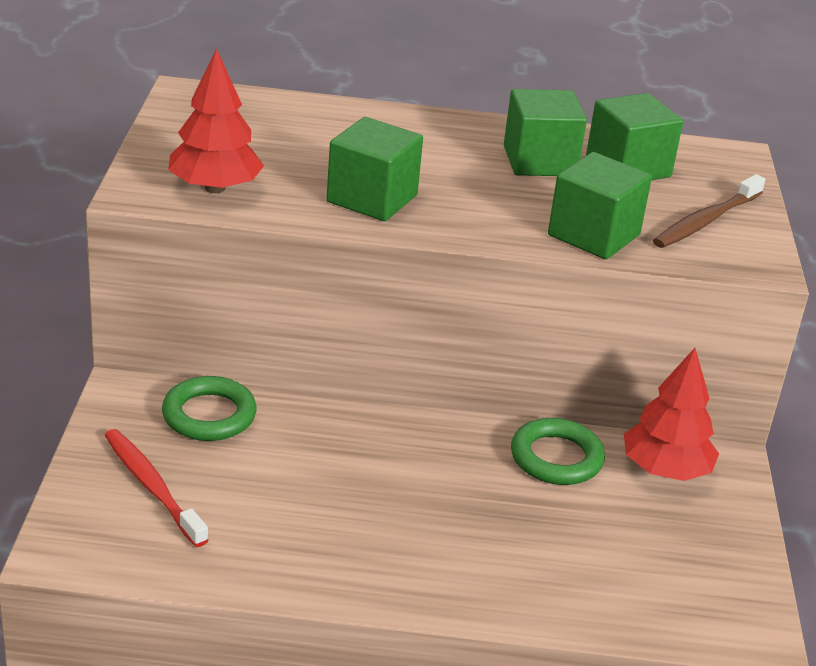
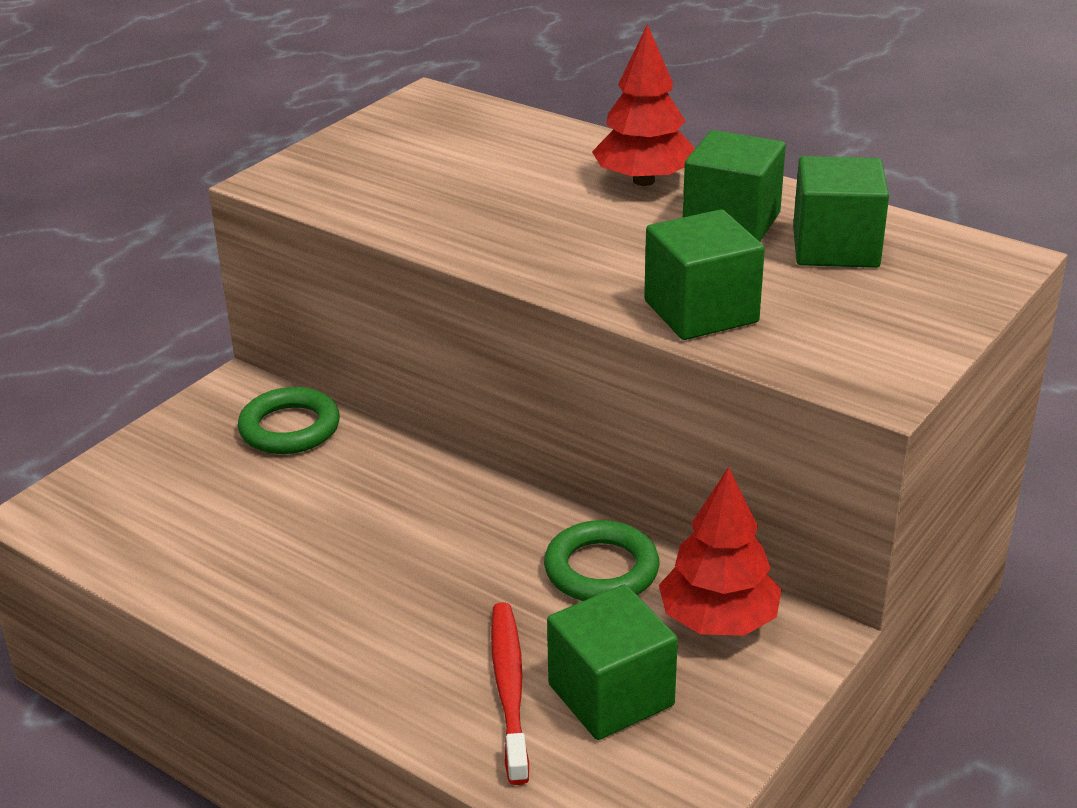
camera: 35 degrees right, 0 degrees up
(152, 487) = (174, 479): red toothbrush -> red toothbrush (509, 688)
(215, 188) = (347, 188): red tree -> red tree (643, 180)
(372, 198) = (493, 227): green cube -> green cube (611, 695)
(706, 221) = (865, 324): brown toothbrush -> none

